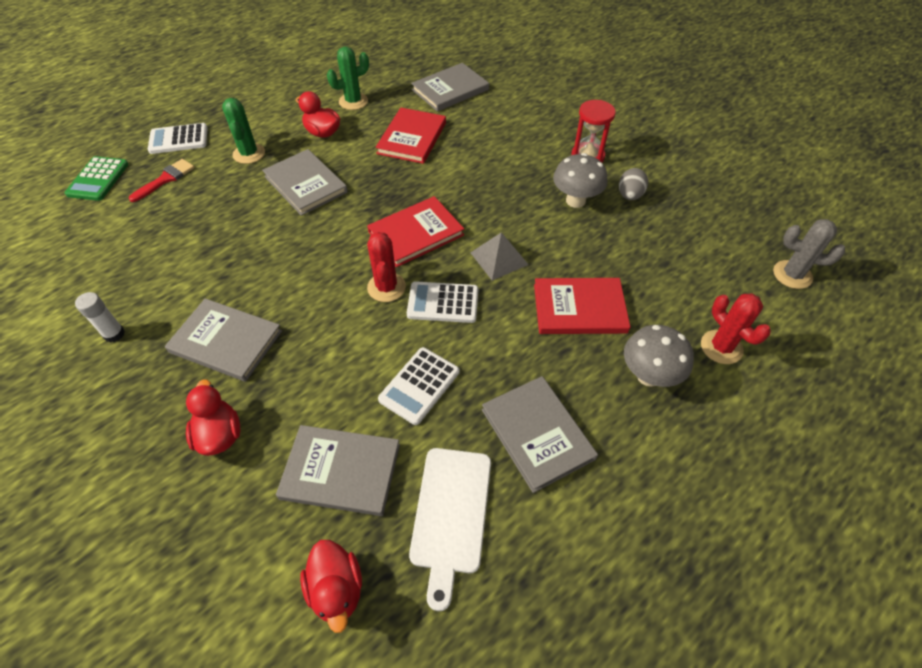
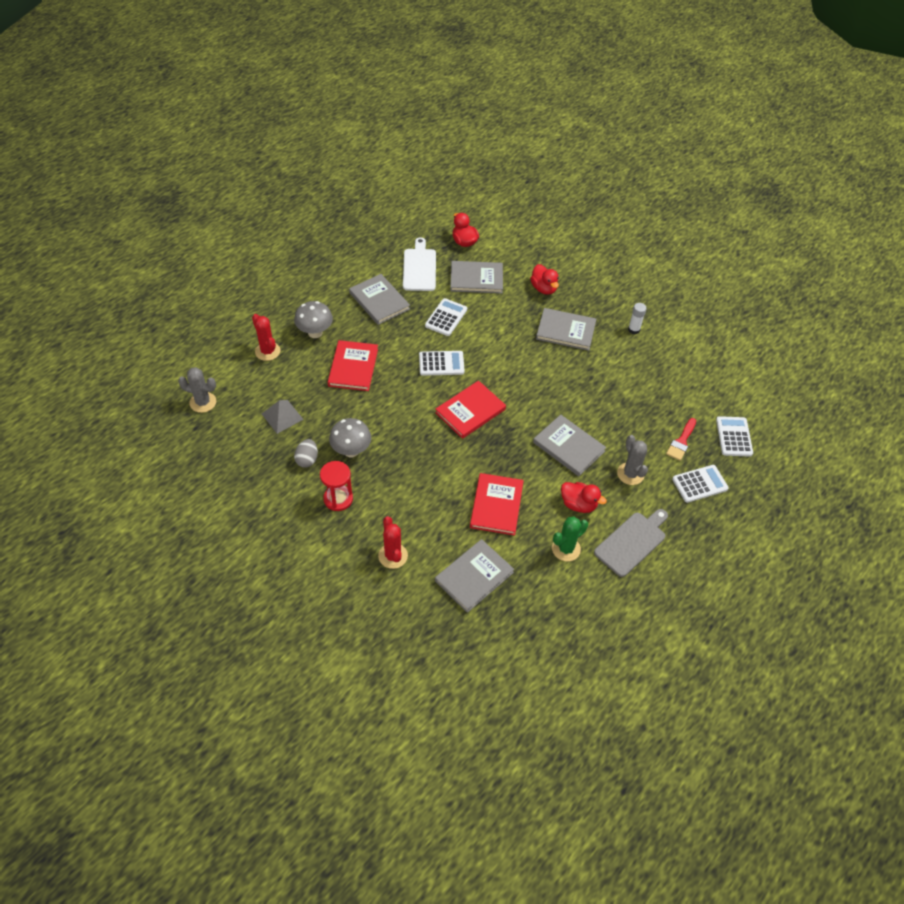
camera: 170 degrees right, 0 degrees up
(98, 179) = (734, 437): green calculator -> white calculator
(249, 154) = (630, 474): green cactus -> grey cactus
(285, 101) = (632, 542): none -> grey cutting board
(386, 287) = (480, 370): red cactus -> red cactus (393, 556)
(499, 258) = (408, 397): grey pyramid -> grey pyramid (282, 416)
(579, 308) = (353, 367): red book -> red book turned 75 degrees counterclockwise

